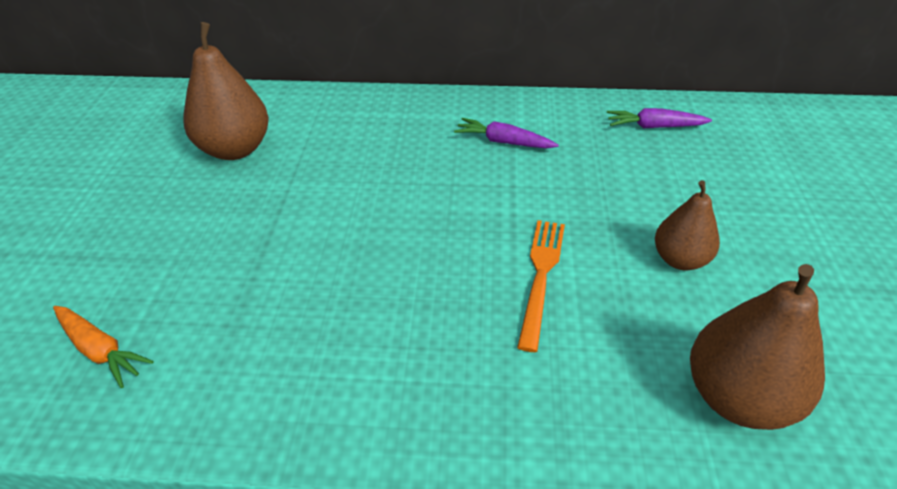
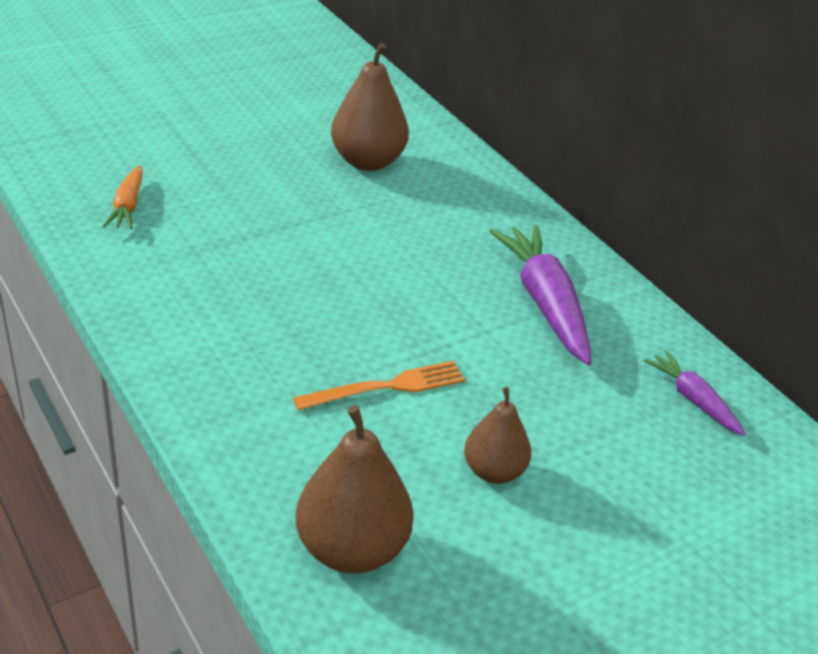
camera: 50 degrees right, 5 degrees down
(504, 142) = (545, 303): purple carrot -> purple carrot, size x1.84

